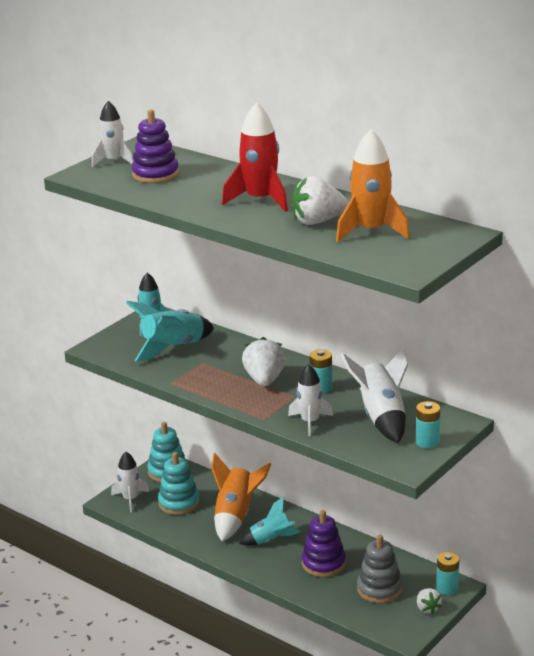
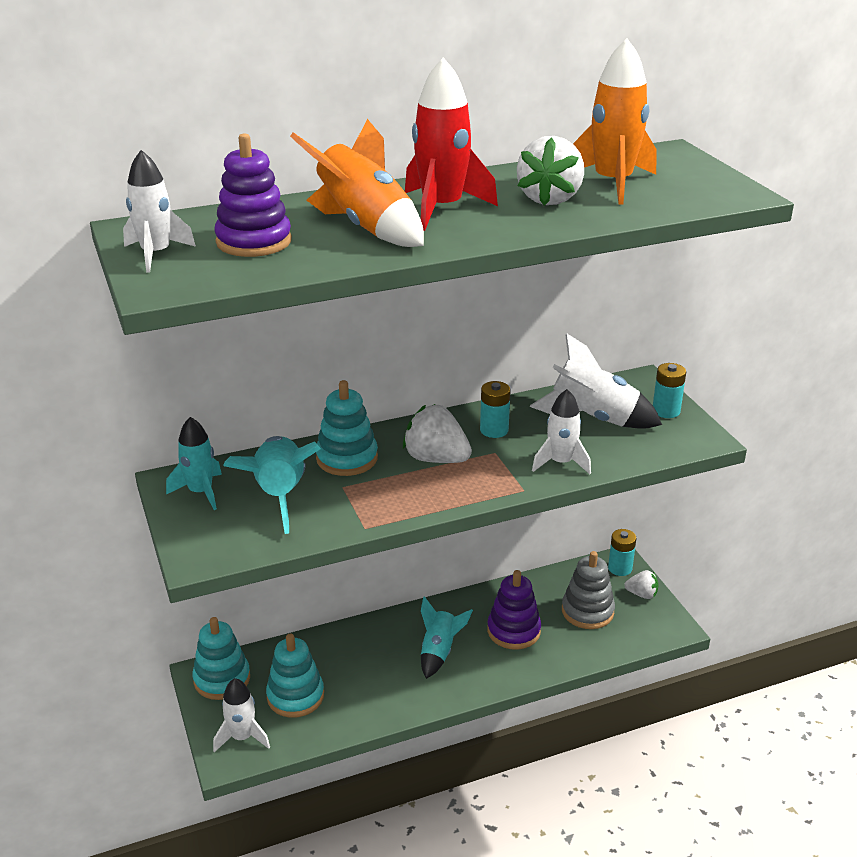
camera: 60 degrees left, 5 degrees up
(232, 353) = (347, 458): none -> turquoise stacking toy
(235, 516) = (368, 660): orange rocket -> orange rocket (365, 227)

